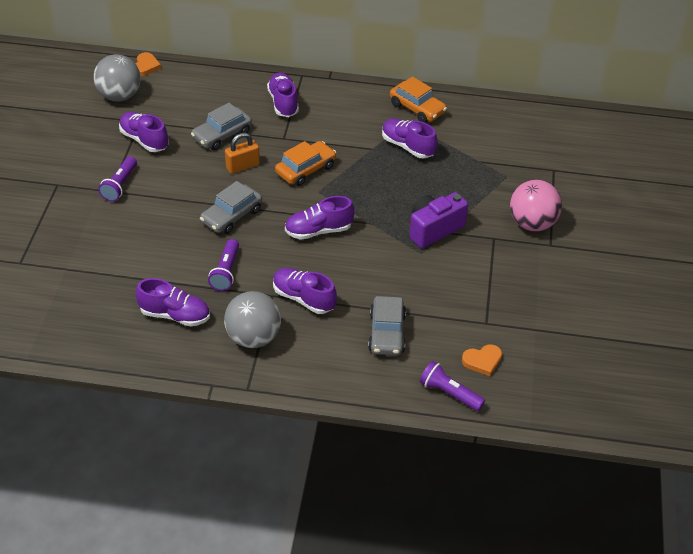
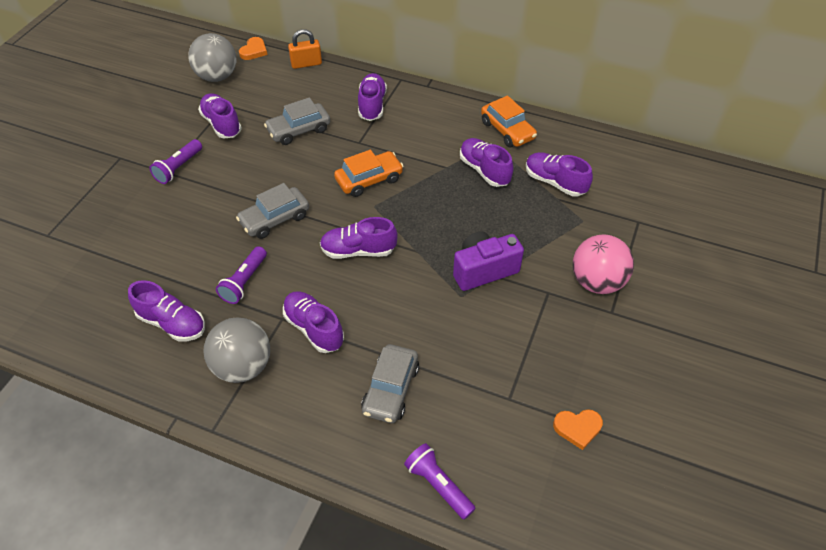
camera: 15 degrees right, 5 degrees up
(242, 166) = (306, 166): orange padlock -> orange padlock (306, 64)
(473, 148) = (555, 182): none -> purple shoe
(482, 361) = (490, 449): orange heart -> orange heart (577, 428)

